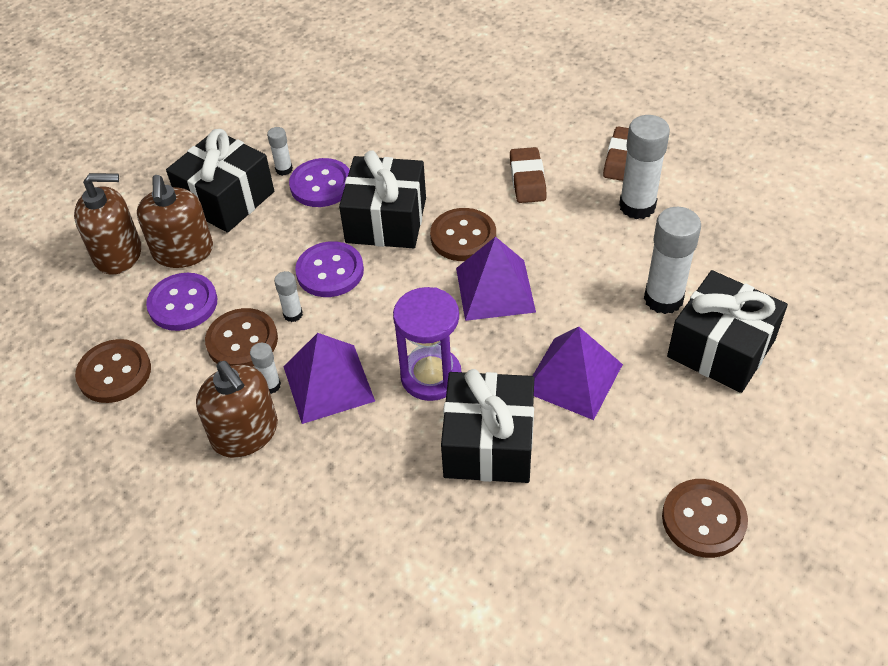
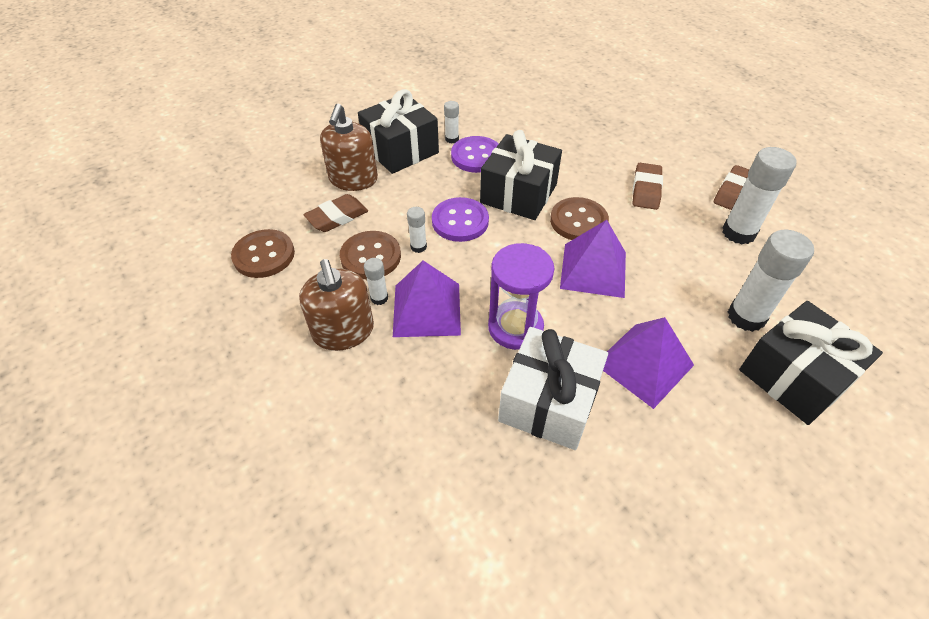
camera: 15 degrees right, 0 degrees up
(118, 254) = (305, 169): brown soap dispenser -> none
(183, 304) = (337, 217): purple button -> brown eraser
(488, 443) = (548, 402): black gift -> white gift
(703, 519) = (743, 544): brown button -> none

